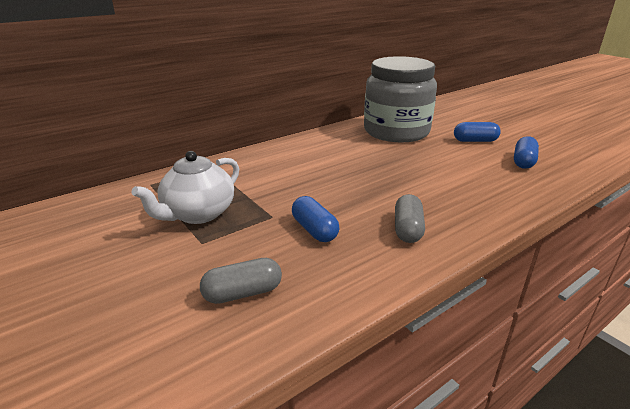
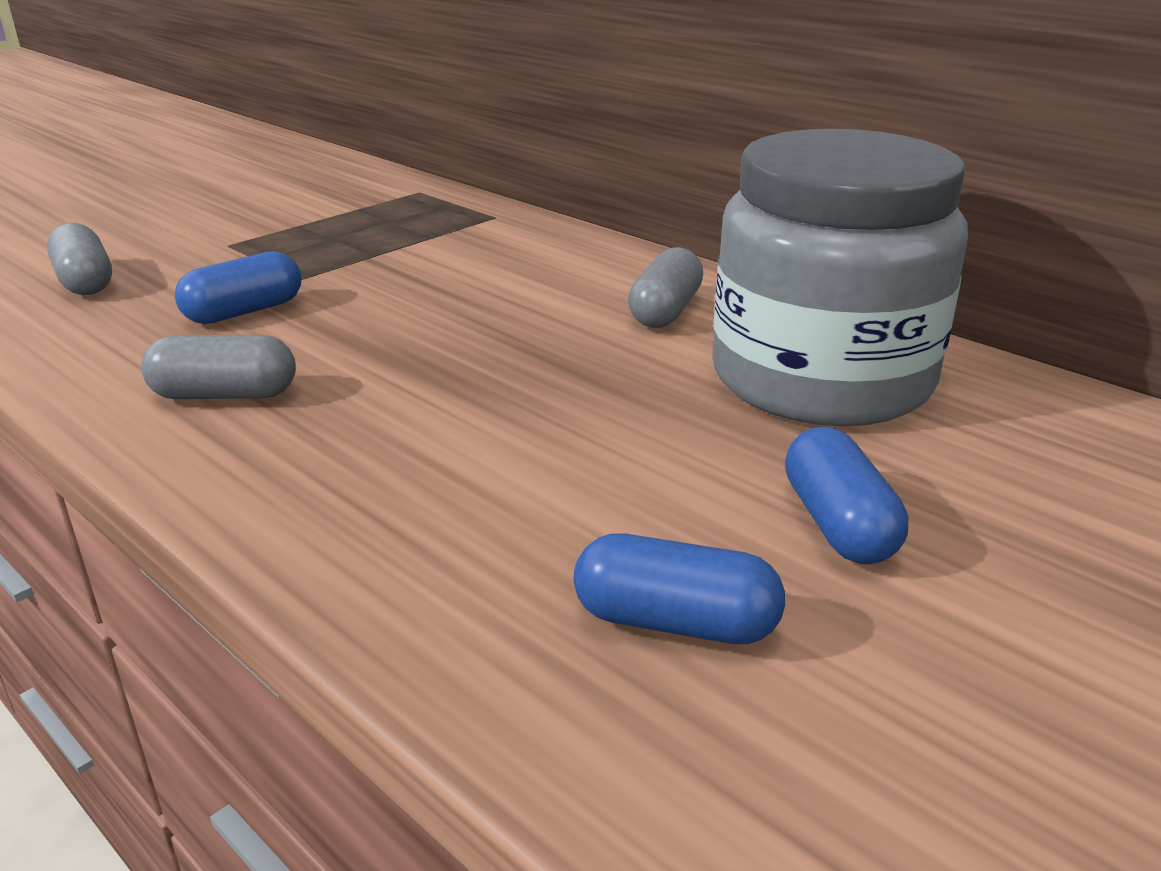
camera: 80 degrees right, 0 degrees up
(198, 214) = (315, 230): white teapot -> none
(341, 145) = (665, 311): none -> grey capsule

